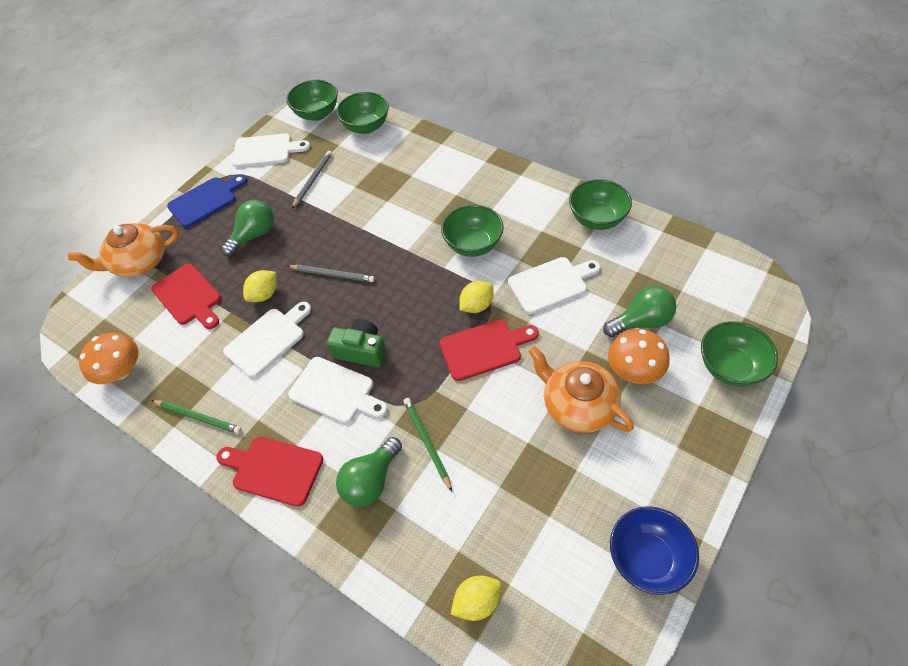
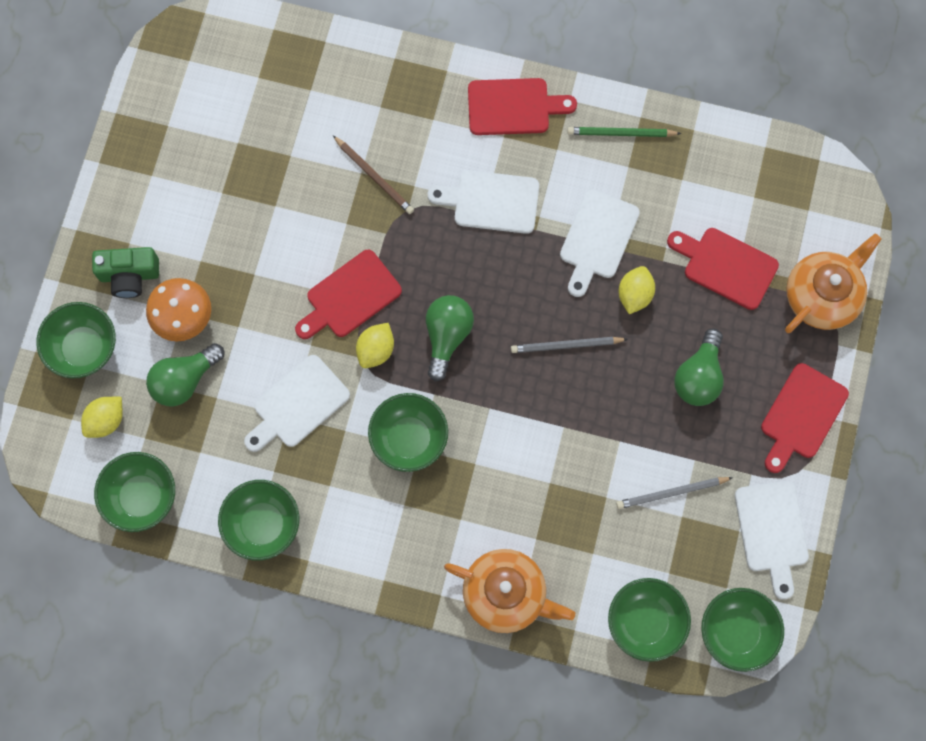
camera: 155 degrees right, 20 degrees up
(121, 371) = (740, 156): orange mushroom -> none
(205, 201) = (801, 415): blue cutting board -> red cutting board
(266, 151) = (772, 531): white cutting board -> white cutting board turned 75 degrees counterclockwise
(313, 180) = (671, 493): grey pencil -> grey pencil turned 75 degrees clockwise
(361, 350) = (485, 256): green camera -> green camera (129, 275)
(371, 481) = (414, 125): green light bulb -> green light bulb (447, 336)
(427, 442) = (374, 176): green pencil -> brown pencil
(477, 602) = (281, 56): yellow lemon -> yellow lemon (106, 420)
(577, 405) = (234, 259): orange teapot -> orange teapot (506, 594)
(647, 558) = (145, 132): blue bowl -> none
(688, 253) = (141, 497): none -> green bowl

